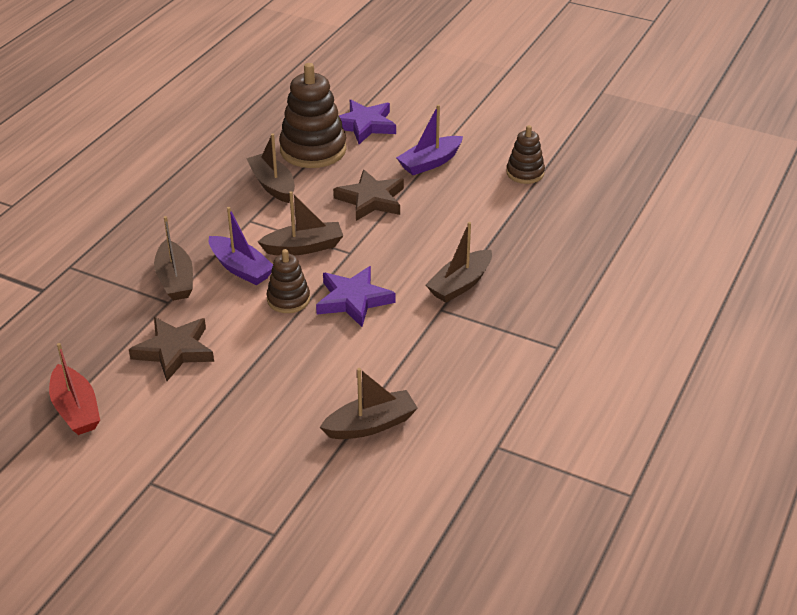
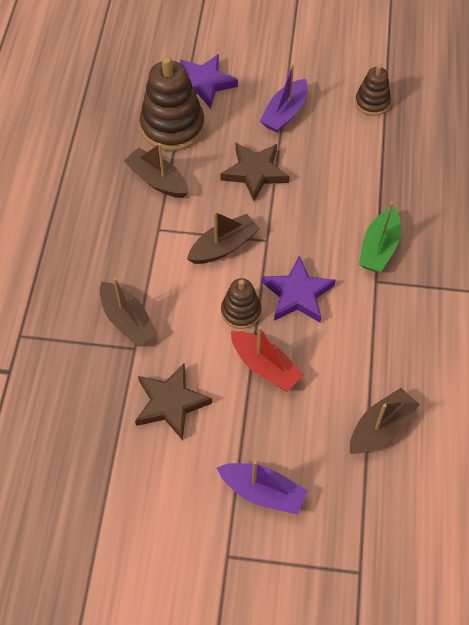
camera: 20 degrees left, 20 degrees up
(76, 409) = (118, 499): red boat -> red boat (265, 366)
(241, 268) = (180, 288): purple boat -> purple boat (262, 492)
(460, 284) = (379, 248): brown boat -> green boat

